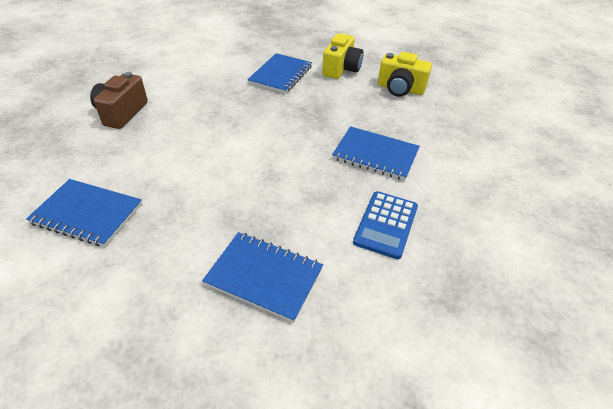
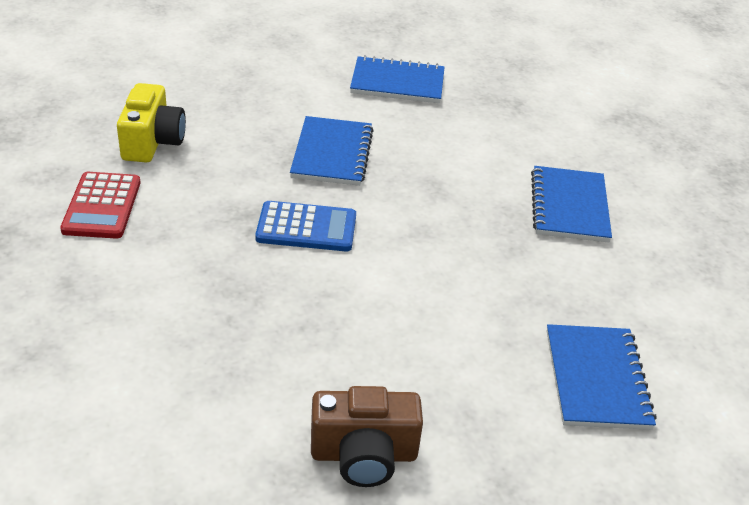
camera: 110 degrees left, 5 degrees down
(280, 75) = (147, 275): blue notebook -> blue notebook (397, 83)
(341, 69) = (102, 206): yellow camera -> red calculator
(386, 224) = (447, 139): blue calculator -> blue calculator (306, 227)

